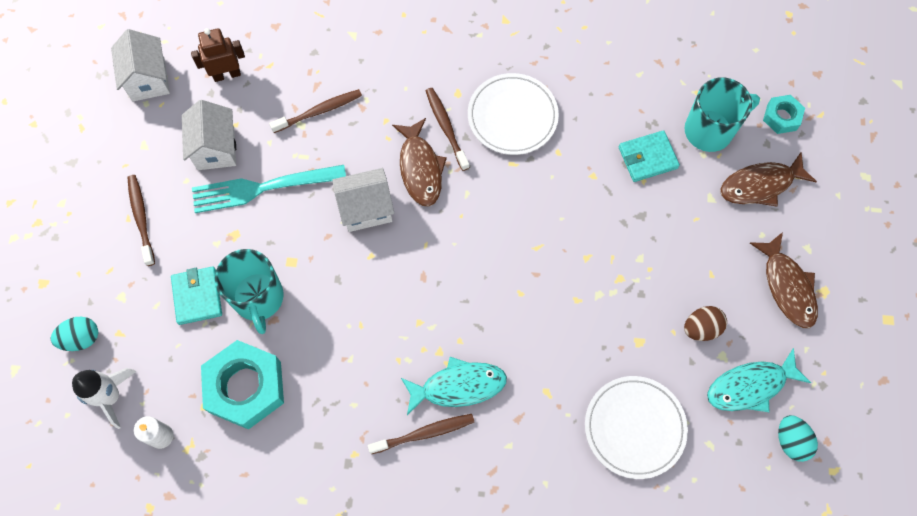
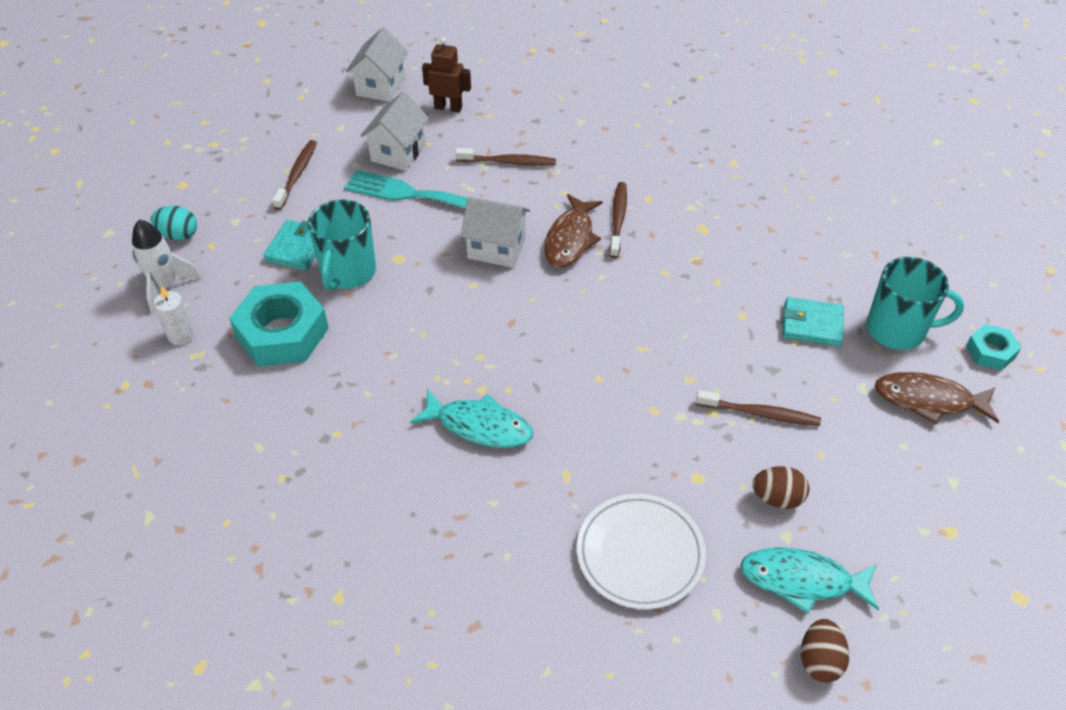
camera: 30 degrees right, 20 degrees down
(424, 433) = (416, 449): brown toothbrush -> brown toothbrush (760, 413)
(512, 116) = (690, 236): white plate -> none
(787, 286) = (906, 506): brown fish -> none
(791, 441) = (819, 660): turquoise egg -> brown egg

